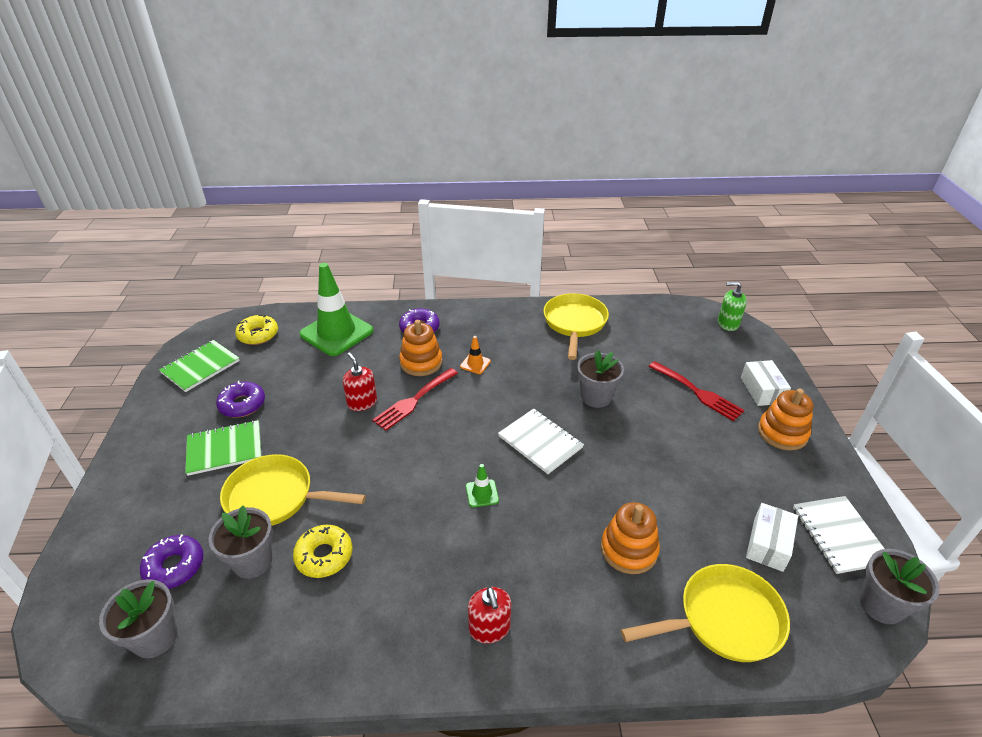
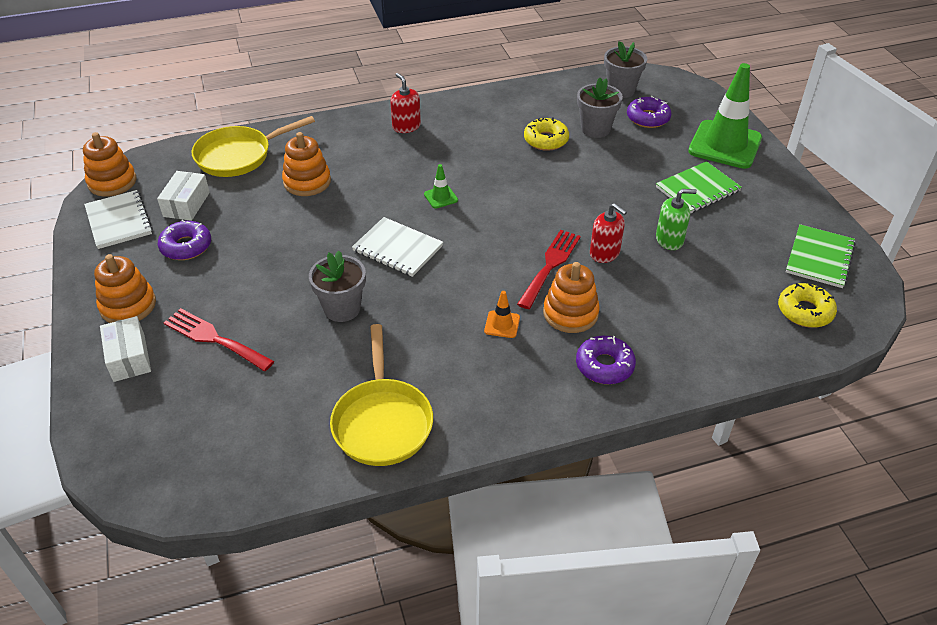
camera: 165 degrees right, 5 degrees up
(242, 404) = (726, 228): purple donut -> purple donut (186, 246)
(275, 497) = (616, 165): yellow pan -> none
(336, 333) = (709, 335): green traffic cone -> green traffic cone (725, 145)
(727, 323) = (135, 474): green soap dispenser -> green soap dispenser (669, 240)
(881, 605) = (112, 182): grey flower pot -> orange stacking toy

